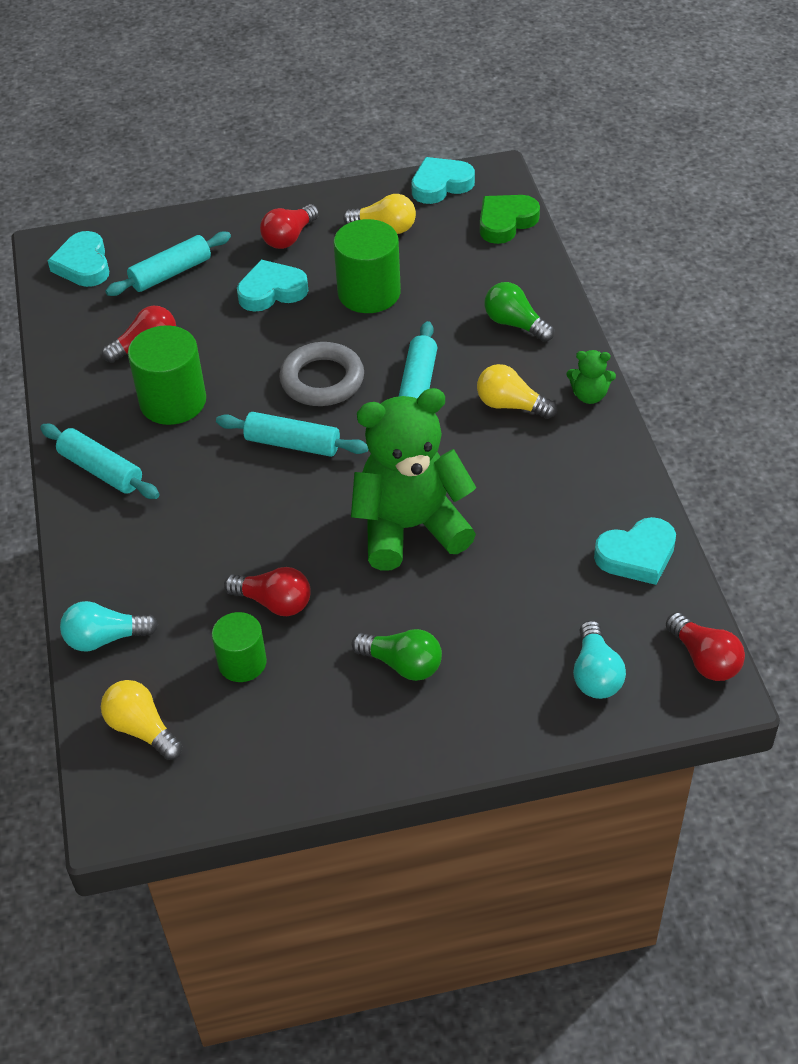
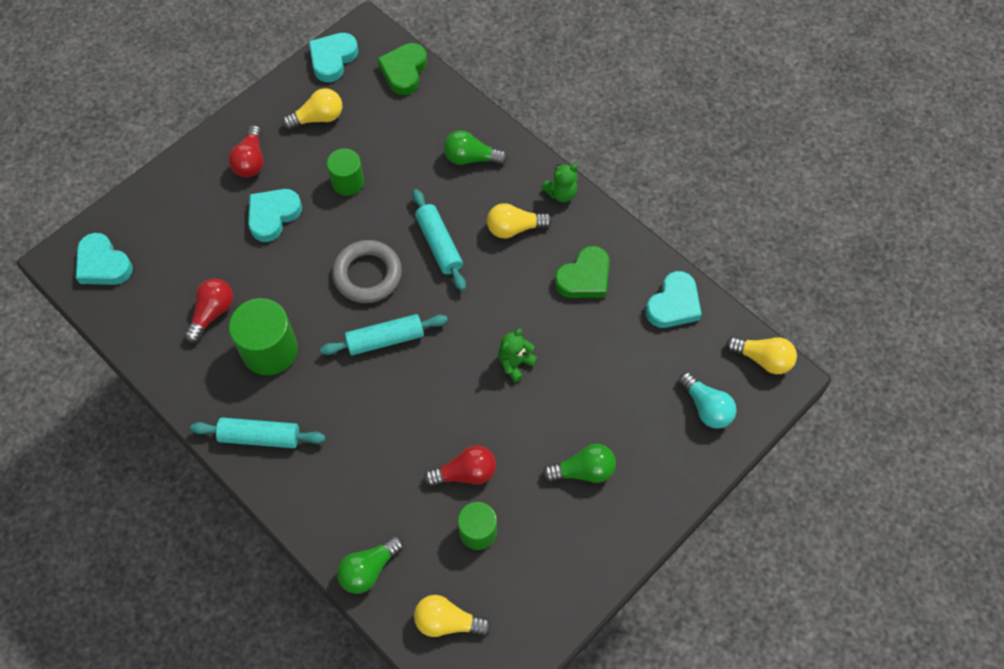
camera: 35 degrees left, 15 degrees up
(105, 638) = (369, 569): turquoise light bulb -> green light bulb
(171, 273) = (181, 238): turquoise rolling pin -> none
(369, 293) = (347, 182): green cylinder -> green cylinder, size x0.63
(410, 528) = (515, 363): green teddy bear -> green teddy bear, size x0.42
(552, 484) = (584, 277): none -> green heart
(704, 659) = (762, 359): red light bulb -> yellow light bulb

